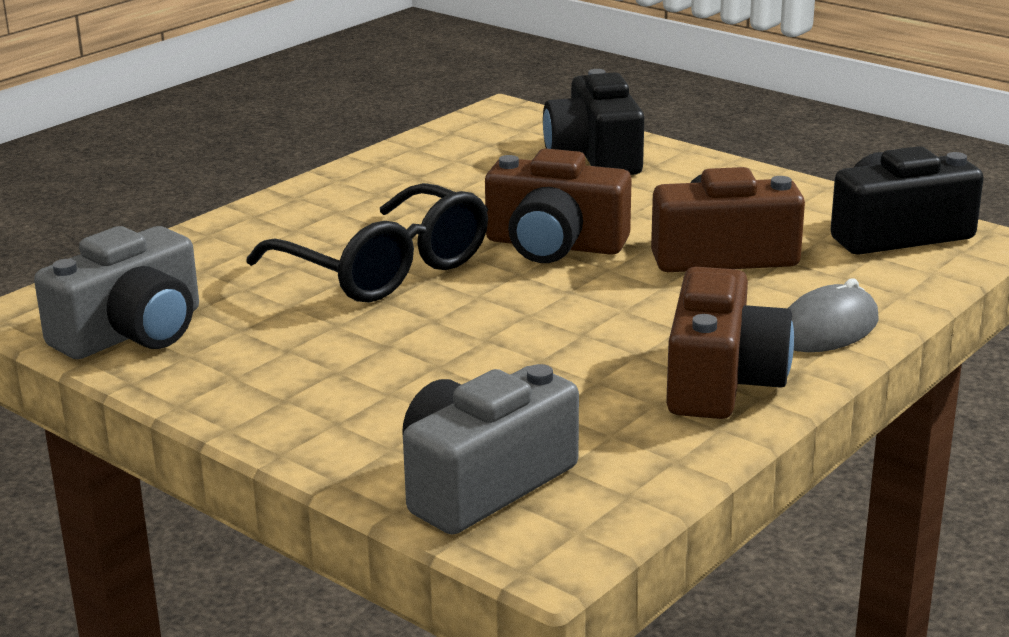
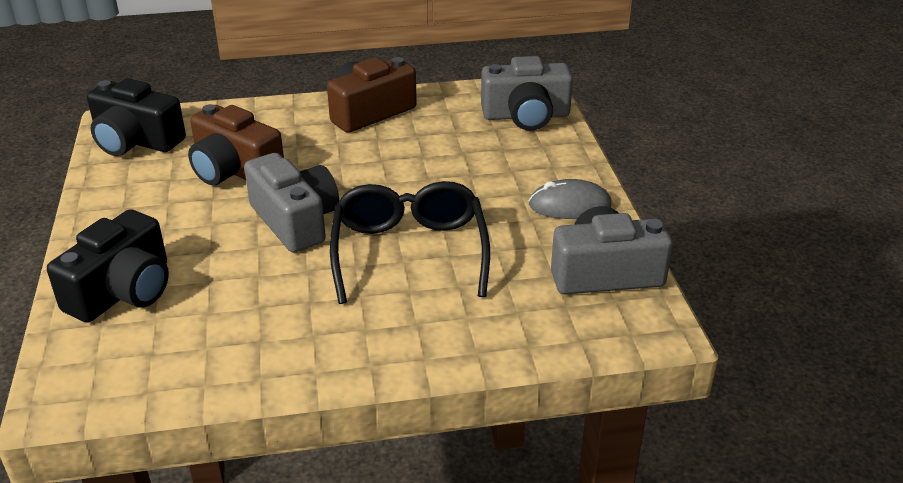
camera: 140 degrees left, 10 degrees up
(554, 245) = (295, 221): brown camera -> grey camera
(827, 328) = (281, 113): grey mouse -> grey mouse (569, 205)

